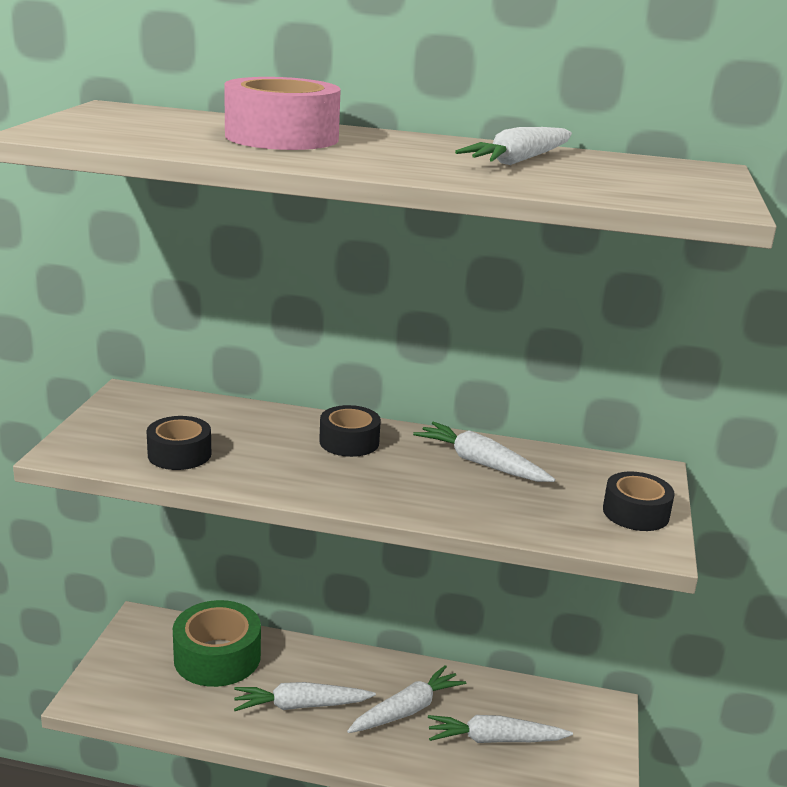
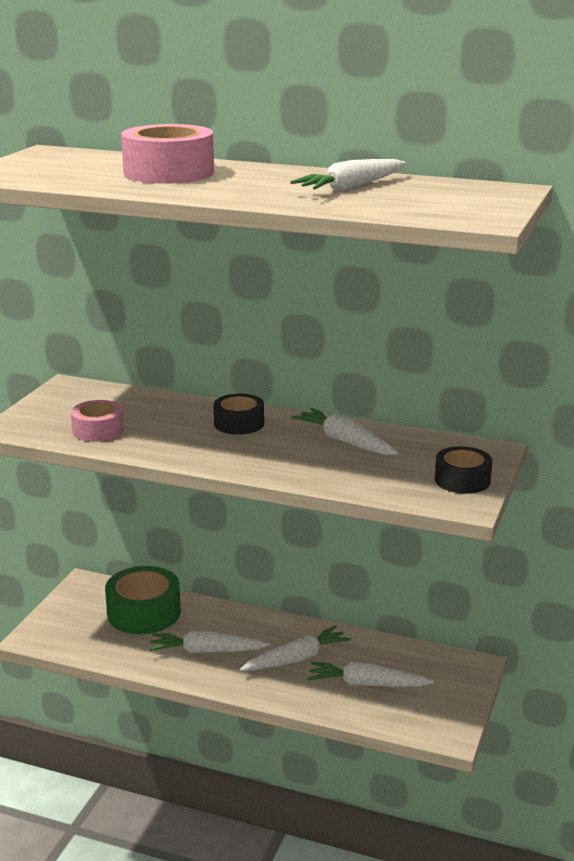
camera: 10 degrees right, 0 degrees up
(179, 454) = (98, 430): black tape -> pink tape

